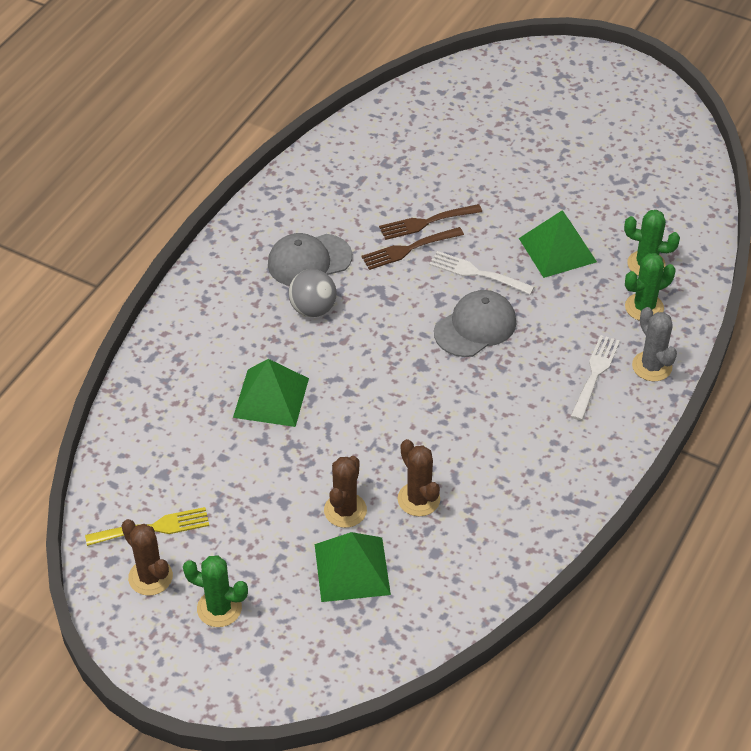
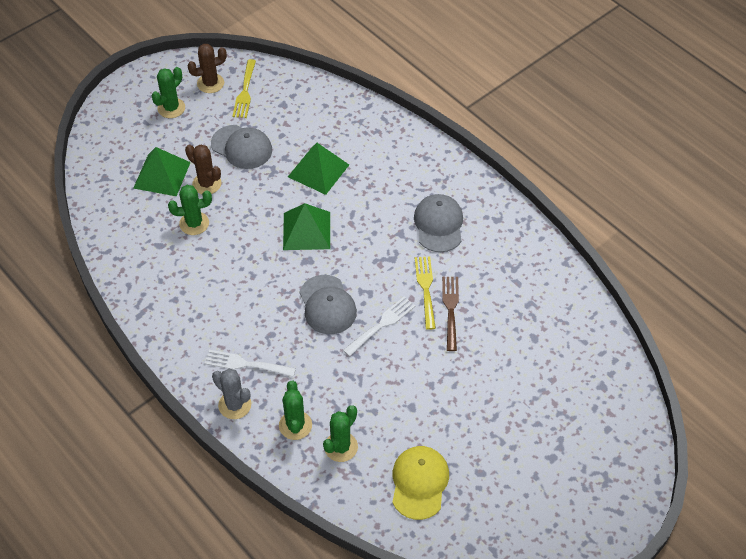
camera: 110 degrees right, 5 degrees up
(263, 494) = (242, 147): none -> grey cap
(313, 309) = (389, 214): grey ball -> none
(408, 249) = (426, 289): brown fork -> yellow fork
(418, 499) = (194, 223): brown cactus -> green cactus
(557, 250) = (384, 389): green pyramid -> green pyramid (306, 230)
(595, 374) = (246, 364): white fork -> white fork turned 150 degrees clockwise
(647, 196) = (419, 483): none -> yellow cap
(652, 366) = (235, 405): grey cactus -> grey cactus turned 45 degrees clockwise

